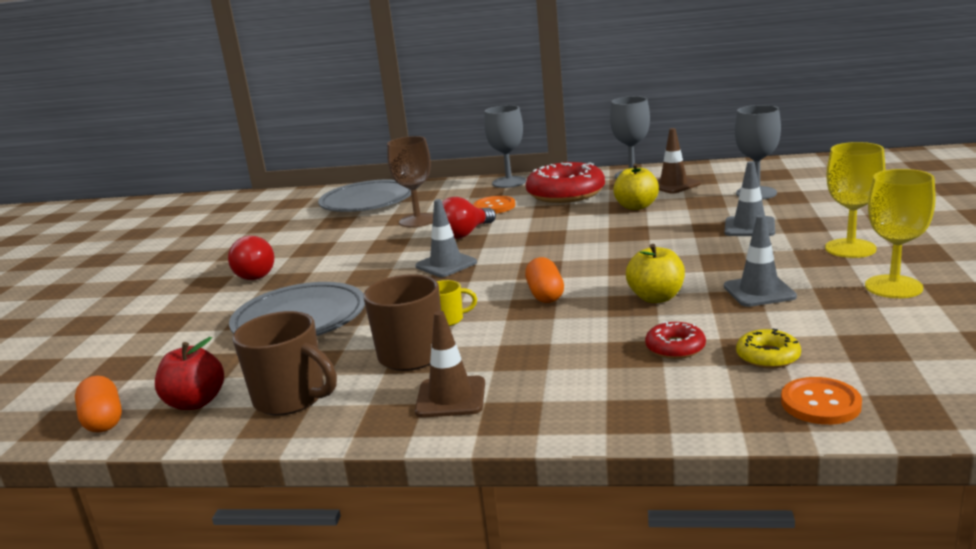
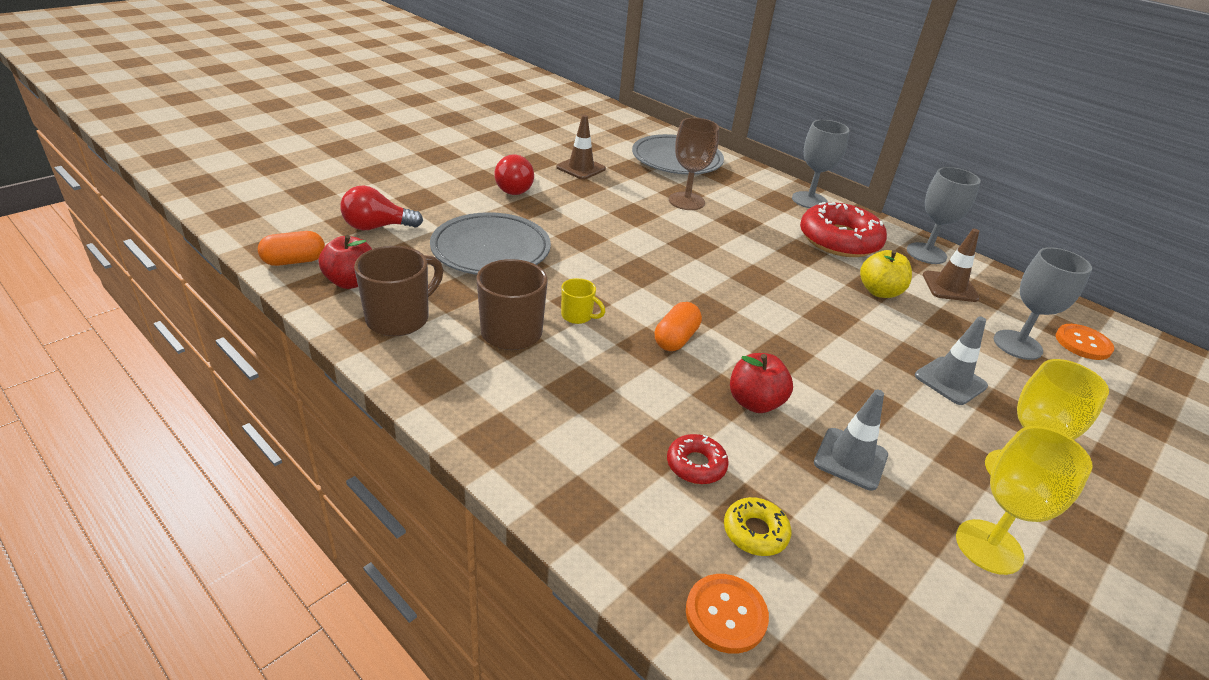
camera: 30 degrees right, 15 degrees up
(103, 420) = (294, 261): orange capsule -> orange capsule turned 60 degrees clockwise
(292, 399) = (400, 318): brown mug -> brown mug turned 120 degrees counterclockwise
(446, 264) = (647, 260): grey traffic cone -> none
(451, 397) = (485, 390): brown traffic cone -> brown traffic cone (581, 168)
(464, 234) = (701, 236): red light bulb -> red light bulb (377, 227)
(494, 207) = (762, 221): orange button -> orange button (1083, 343)
(656, 297) = (754, 402): yellow apple -> red apple

